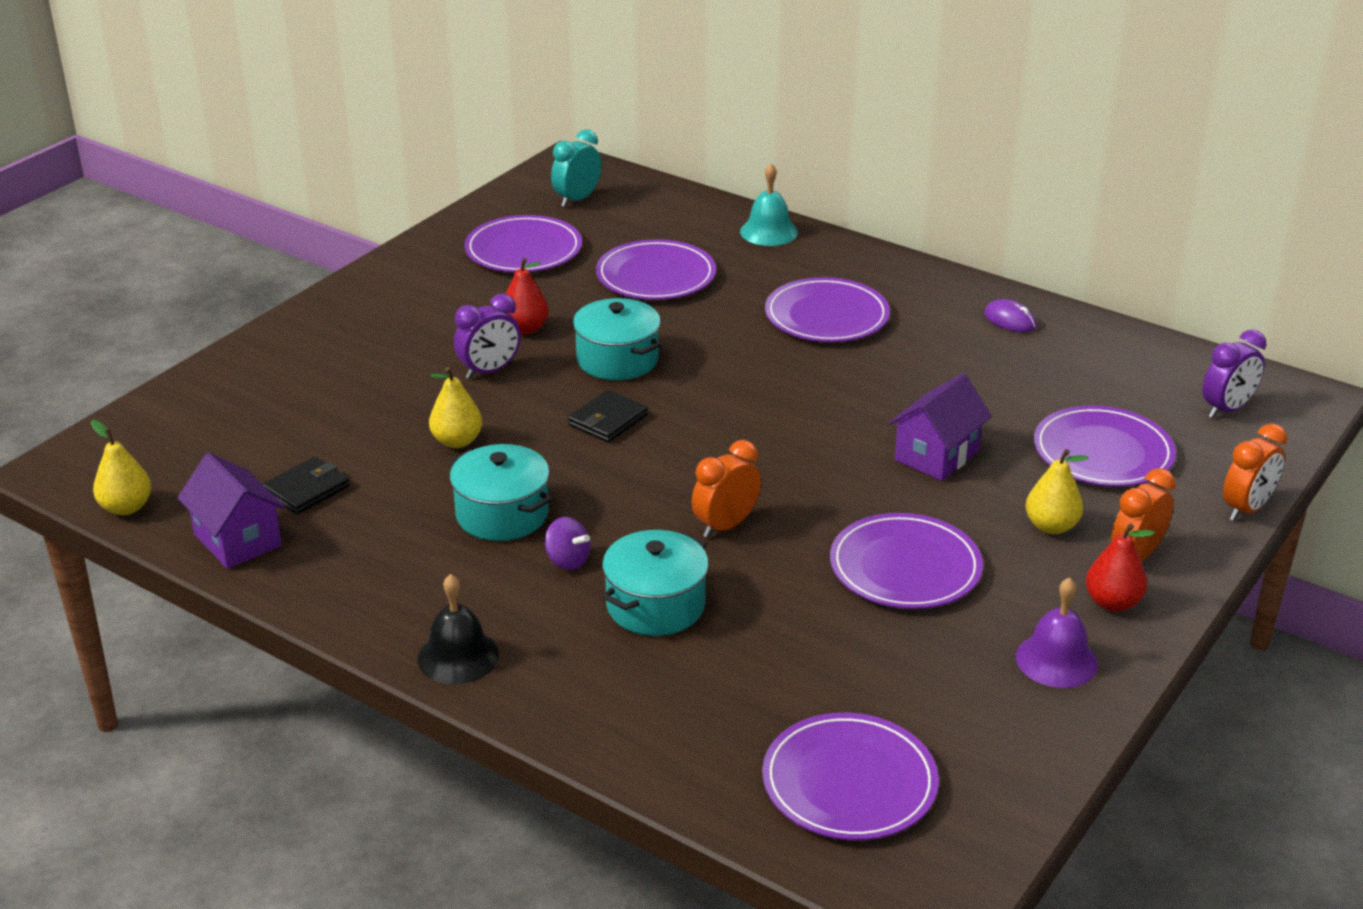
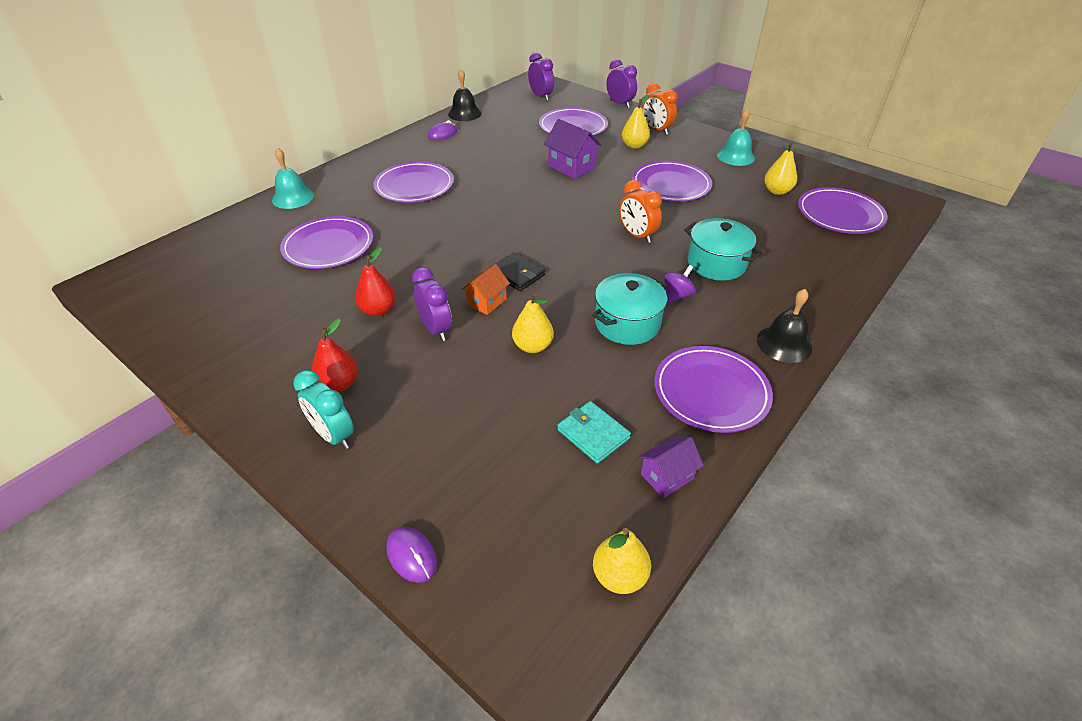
camera: 85 degrees left, 10 degrees up
(177, 393) = (411, 555): none -> purple mouse
(238, 540) = (667, 476): purple house -> purple house, size x0.64
(306, 489) = (593, 434): black wallet -> turquoise wallet
(523, 250) = (247, 309): purple plate -> purple plate (711, 391)
(545, 401) = (487, 302): none -> orange house
(577, 199) = (178, 279): turquoise clock -> turquoise clock (334, 435)
(617, 360) = (440, 267): turquoise pot -> none
(920, 704) = (777, 191): none -> yellow pear
(1056, 660) = (735, 156): purple bell -> turquoise bell
(1101, 333) = (464, 114): none -> black bell
(1112, 603) = (691, 139): red pear -> red pear (339, 384)
(1246, 509) = (620, 104): orange clock -> purple clock

